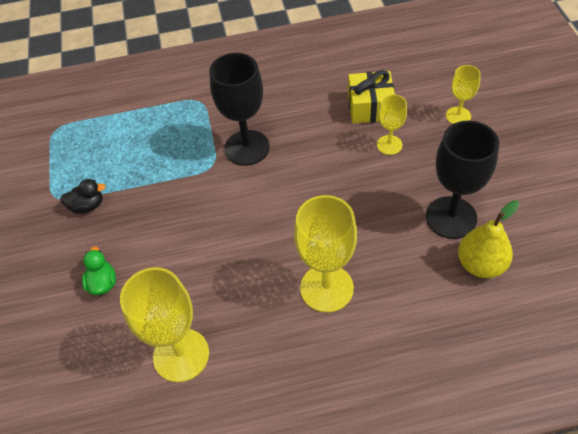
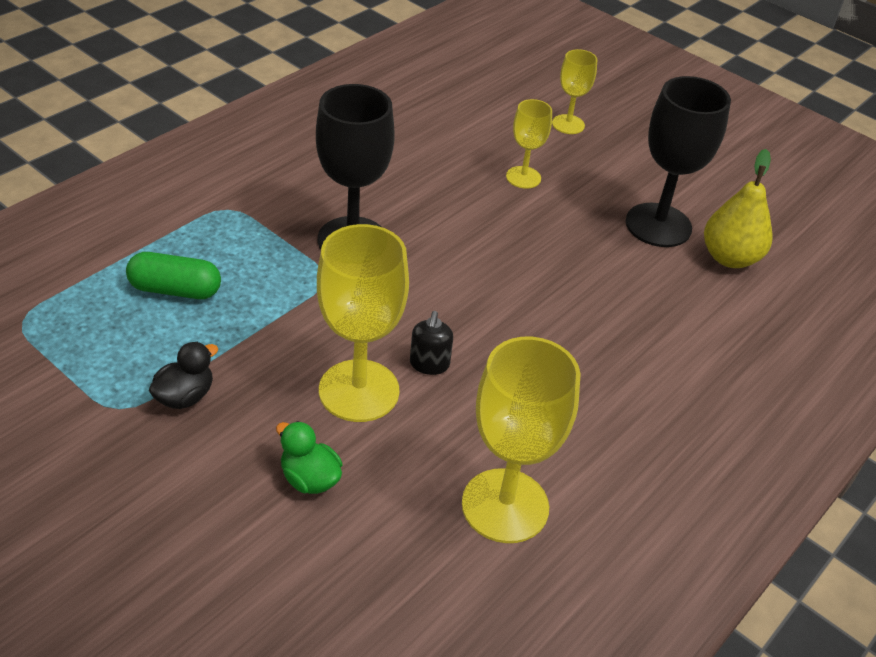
camera: 45 degrees left, 10 degrees down
(133, 141) = (175, 290): none -> green capsule
(219, 247) = (429, 364): none -> black soap dispenser
(326, 288) = (601, 350): yellow goblet -> yellow goblet (359, 391)
(370, 107) = (462, 145): yellow gift -> none

